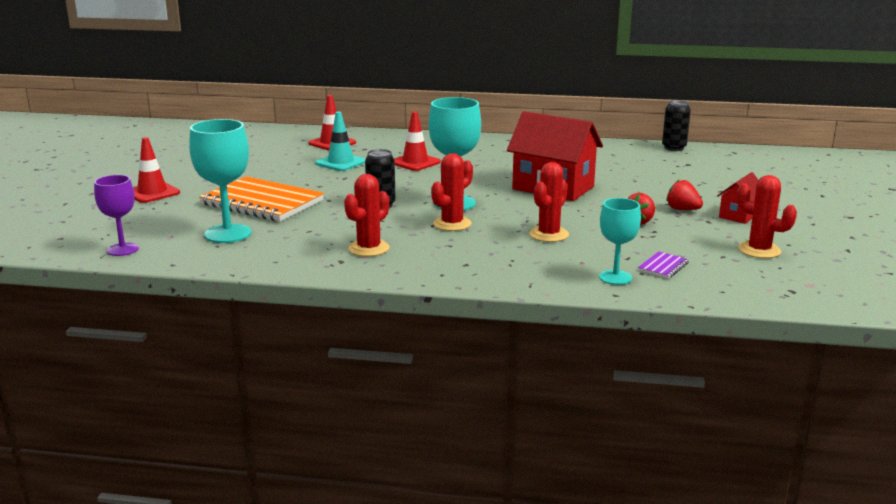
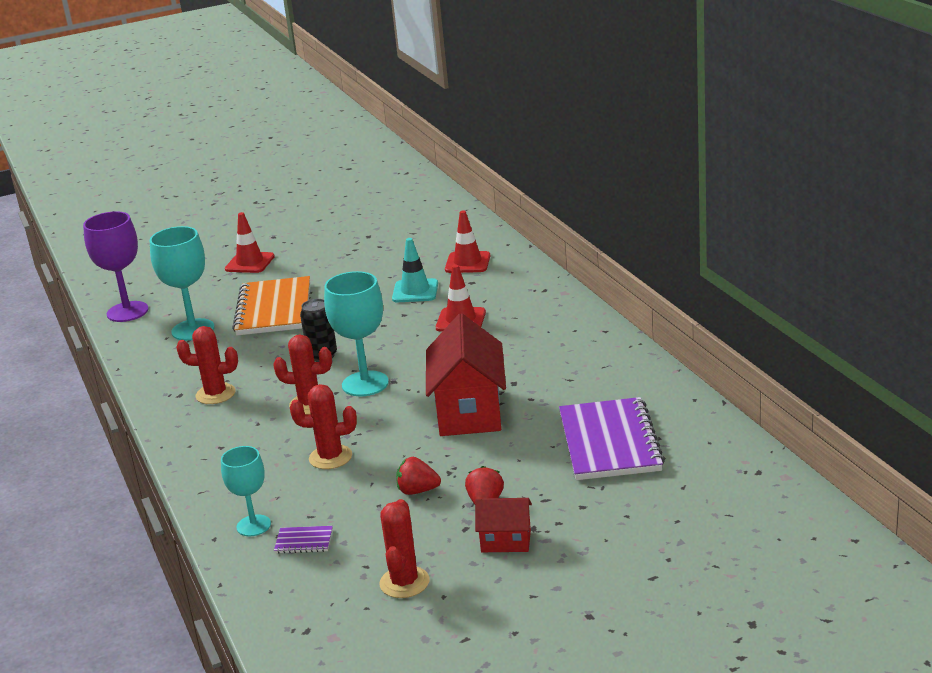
camera: 60 degrees right, 5 degrees up
(123, 249) = (127, 312): purple goblet -> purple goblet, size x1.58
(652, 169) = (609, 442): none -> purple notebook
(674, 148) = (716, 429): black can -> none

